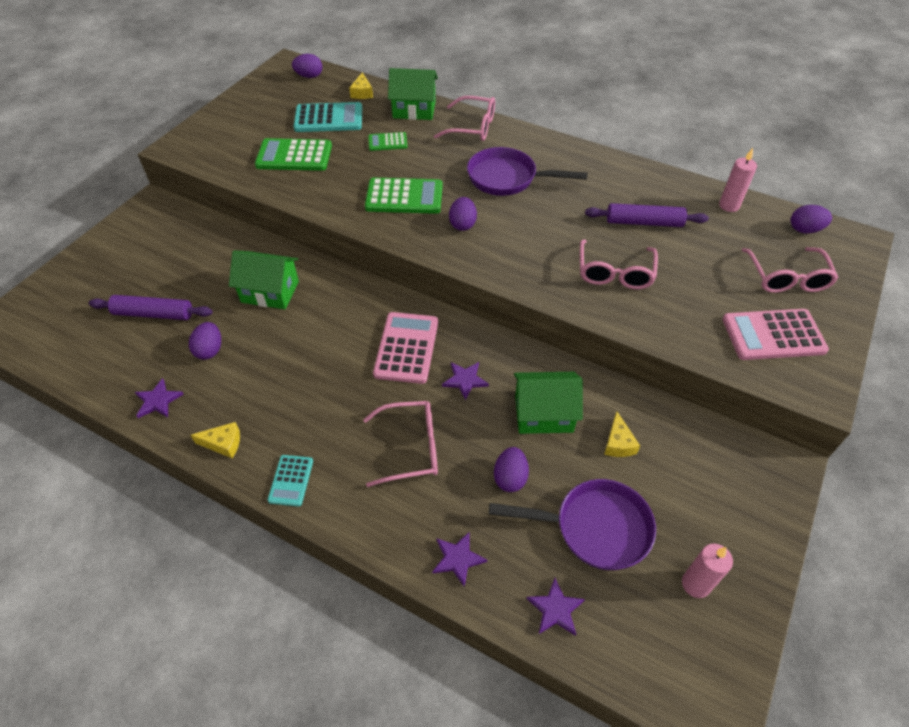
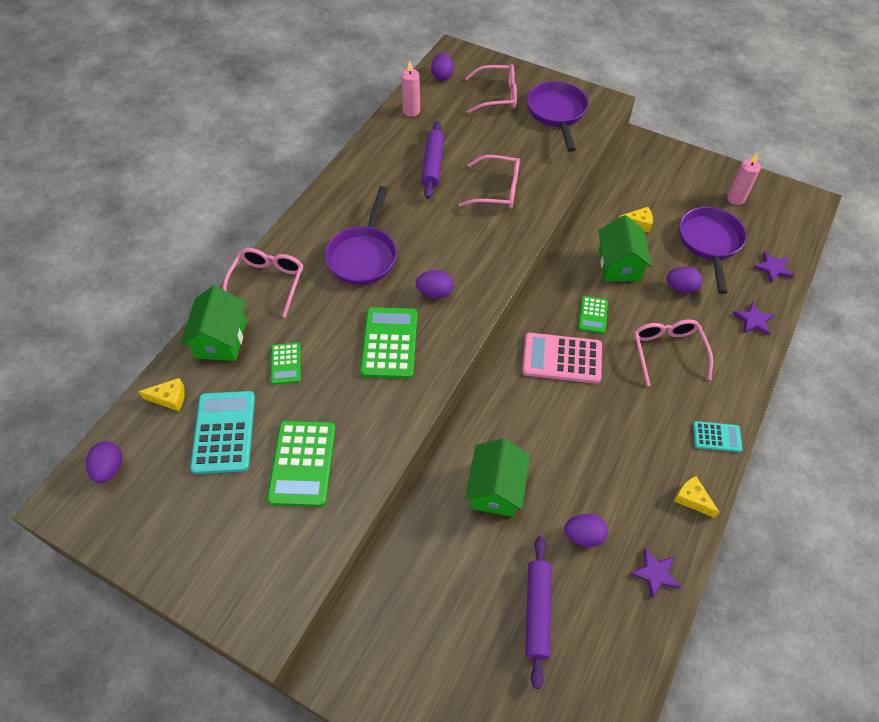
camera: 90 degrees left, 5 degrees up
(223, 443) = (692, 499): yellow cheese -> yellow cheese turned 45 degrees counterclockwise
(465, 380) = (593, 315): purple star -> green calculator
(773, 335) = (557, 113): pink calculator -> purple pan

